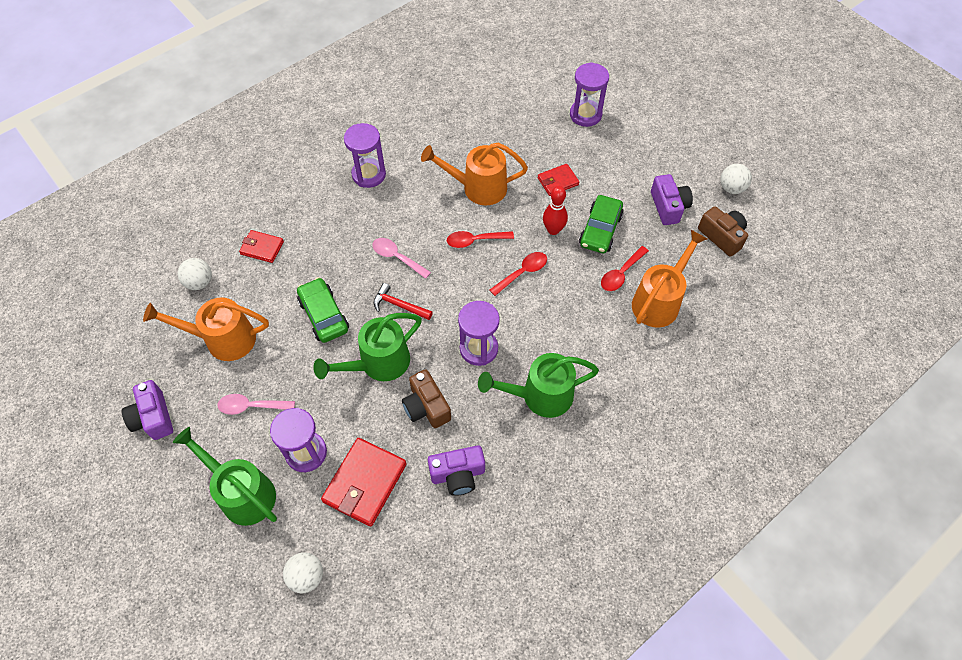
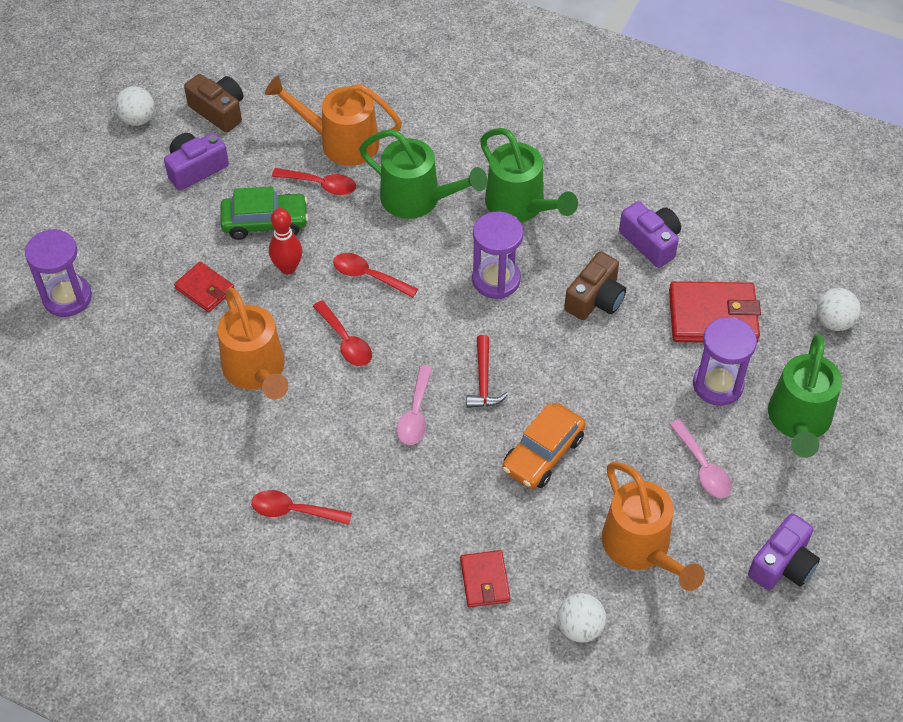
camera: 115 degrees left, 5 degrees down
(324, 315) = (543, 453): green car -> orange car
(369, 174) = (294, 511): purple hourglass -> red spoon
(378, 364) = (573, 367): green watering can -> green watering can (419, 200)
(722, 236) = (219, 111): brown camera -> brown camera turned 105 degrees clockwise

